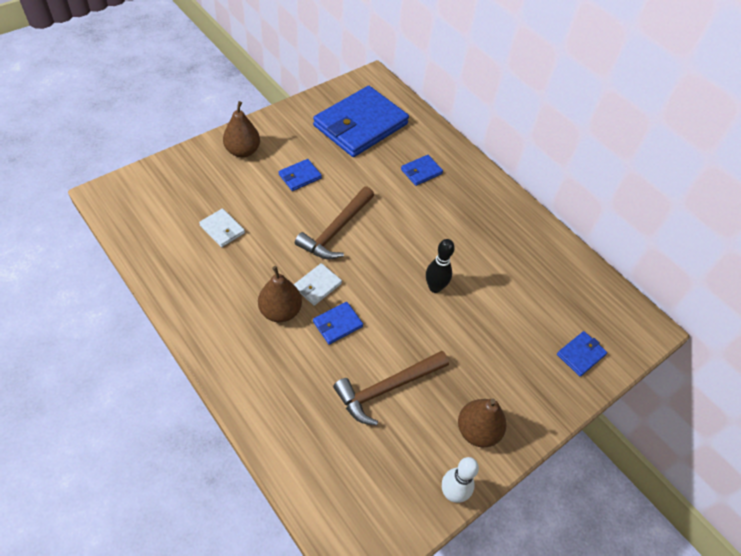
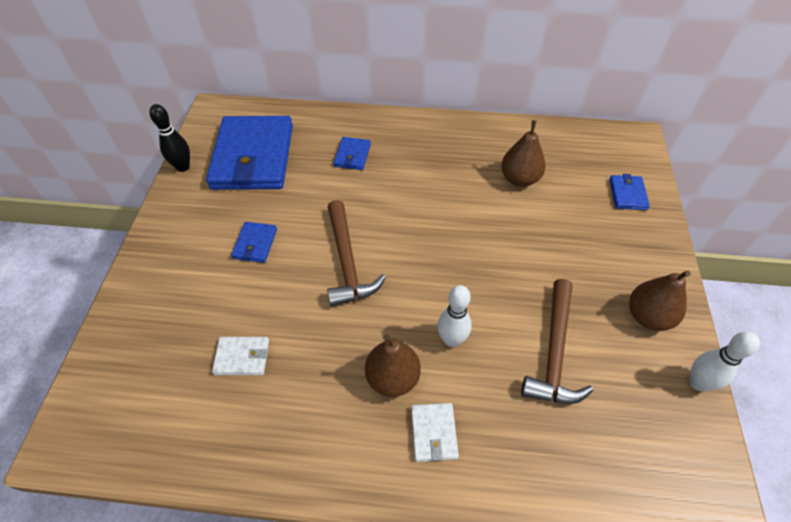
camera: 40 degrees left, 0 degrees up
(243, 151) = (169, 267): brown pear -> brown pear (519, 179)
(317, 286) = (393, 324): white wallet -> white wallet (433, 433)
(337, 324) = (451, 340): blue wallet -> white bowling pin
(435, 287) = (480, 237): black bowling pin -> black bowling pin (183, 167)

